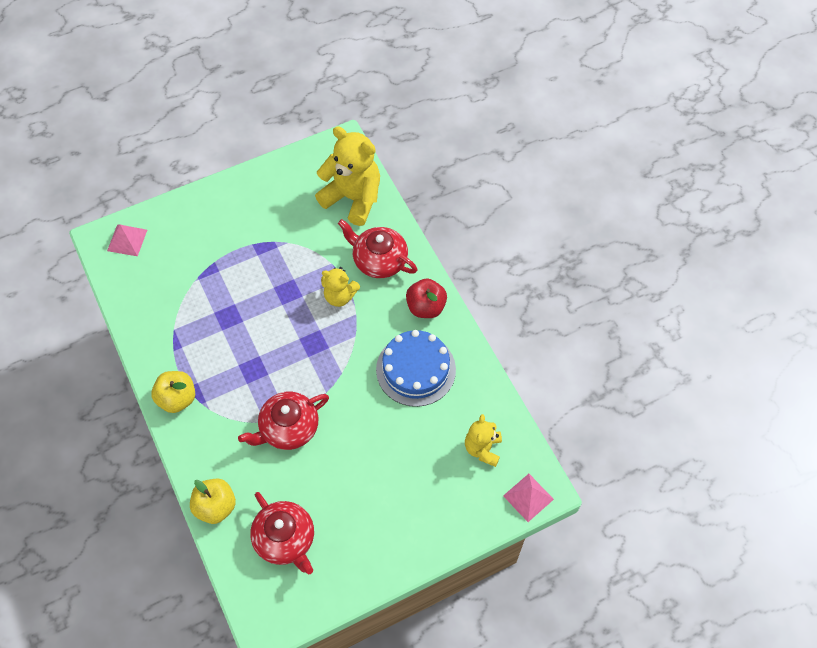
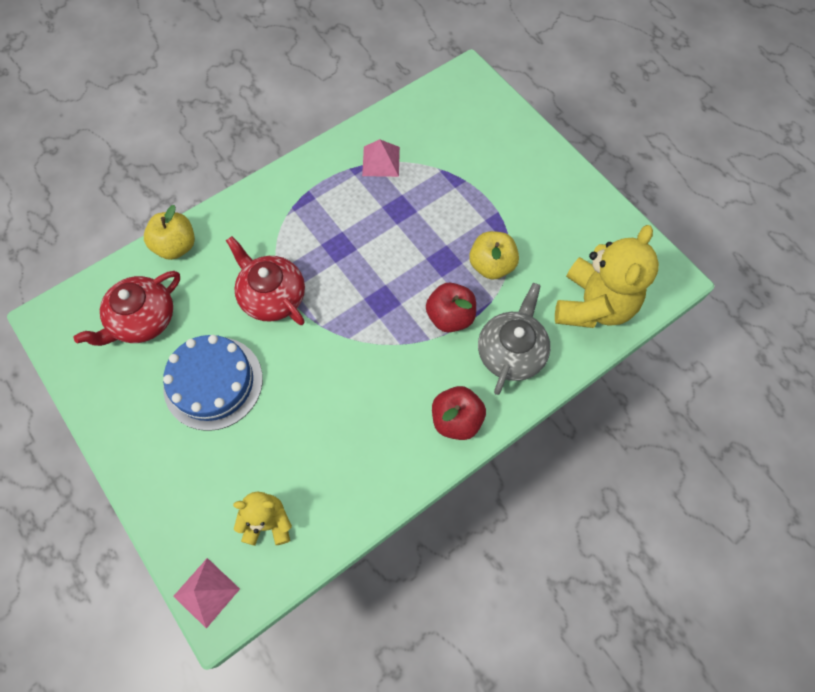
camera: 80 degrees right, 5 degrees up
(127, 240) = (472, 97): pink pyramid -> pink pyramid (381, 161)
(177, 398) = (294, 184): yellow apple -> yellow apple (491, 265)
(340, 296) = (450, 317): yellow teddy bear -> red apple
(379, 260) = (511, 351): red teapot -> grey teapot
(416, 369) = (366, 422): blue cake -> blue cake (213, 382)

